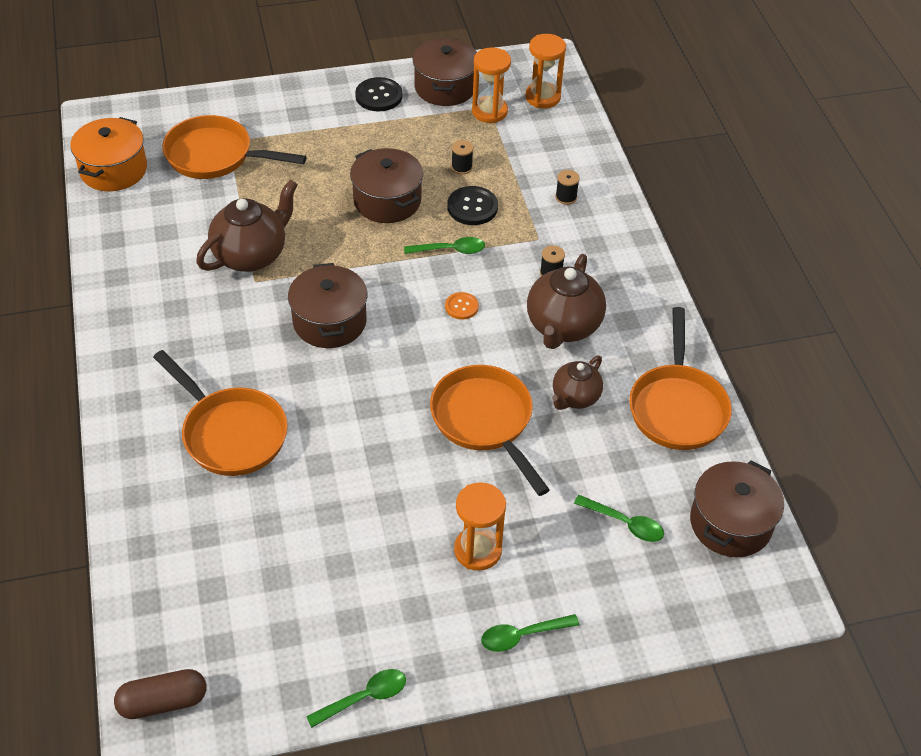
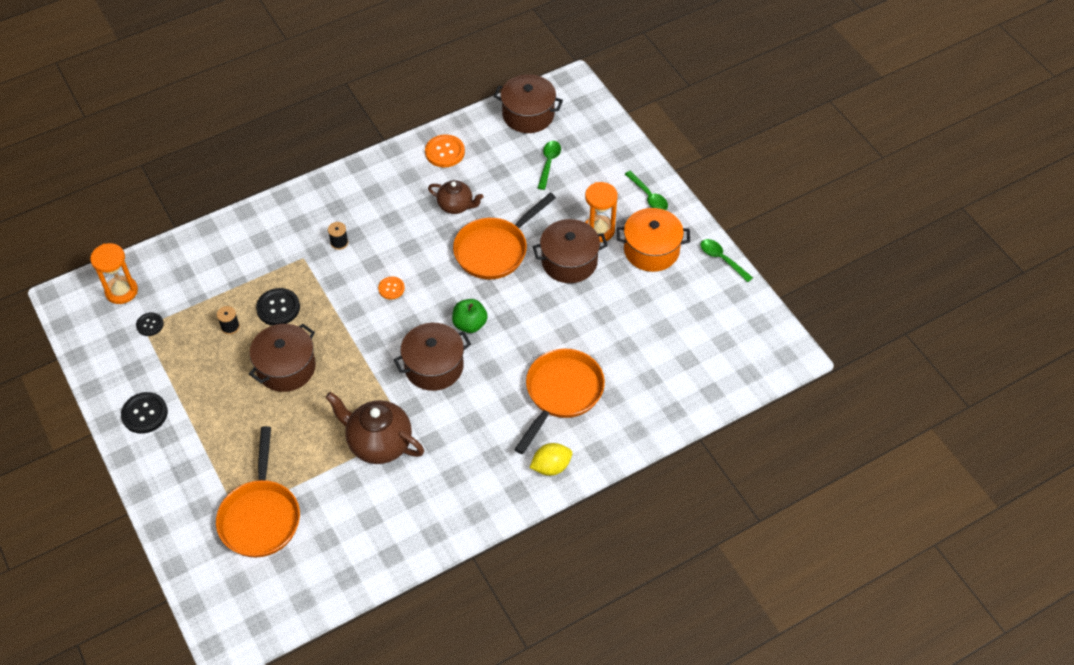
camera: 105 degrees left, 5 degrees up
(113, 170) = (301, 594): orange pot -> orange pot (651, 250)
(136, 396) = (551, 467): none -> yellow lemon
(163, 702) = (772, 356): brown capsule -> none
(376, 368) = (470, 324): none -> green apple
(445, 87) = (121, 366): brown pot -> brown pot (569, 261)
(450, 250) = (332, 310): green spoon -> none
(489, 111) = (150, 325): orange hourglass -> black button
(563, 327) = (392, 225): brown teapot -> none
(566, 197) = (250, 250): black spool -> none
(677, 407) = (445, 152): orange pan -> orange button

